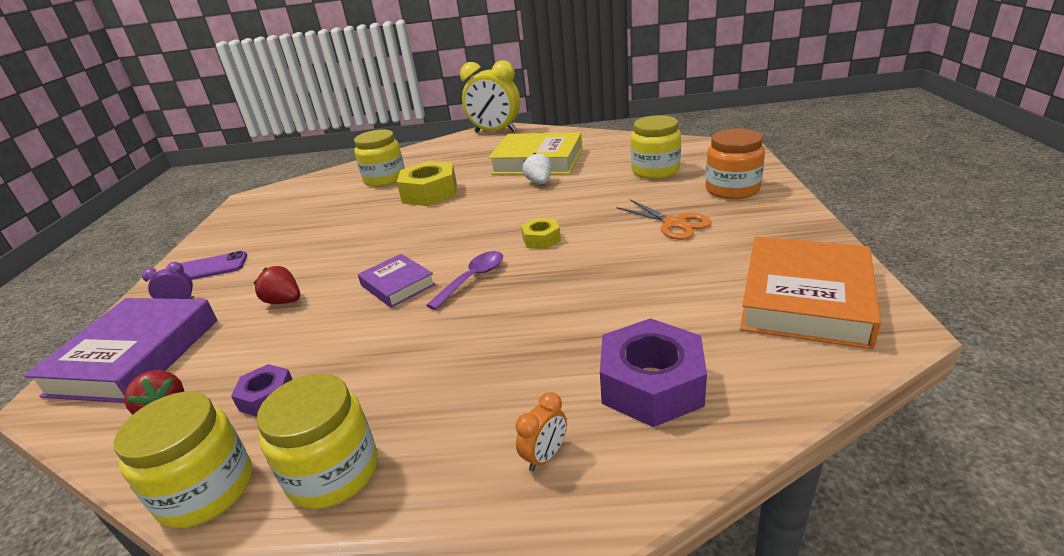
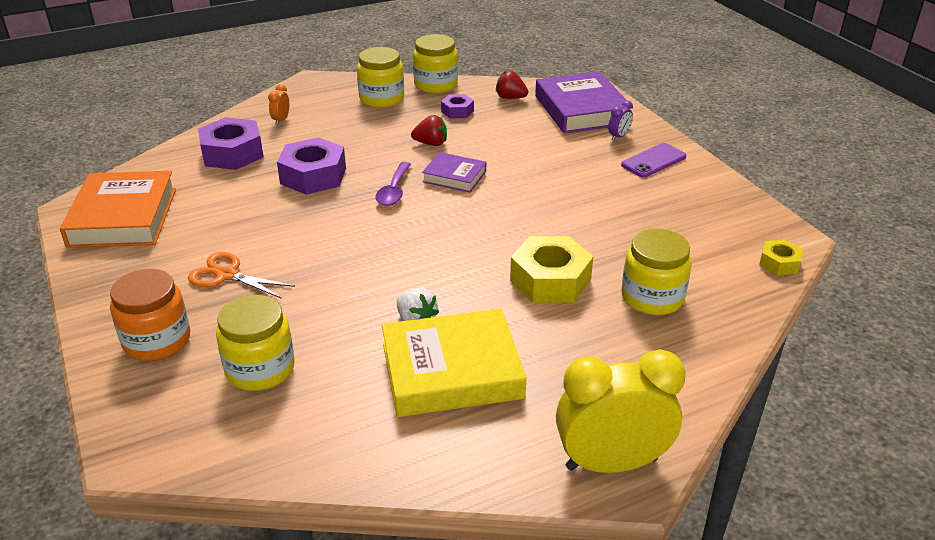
camera: 150 degrees right, 5 degrees up
(284, 301) = (533, 151): red strawberry -> red strawberry (431, 143)
(541, 239) = (358, 236): yellow nut -> yellow nut (779, 263)
(548, 316) = (313, 176): none -> purple nut

